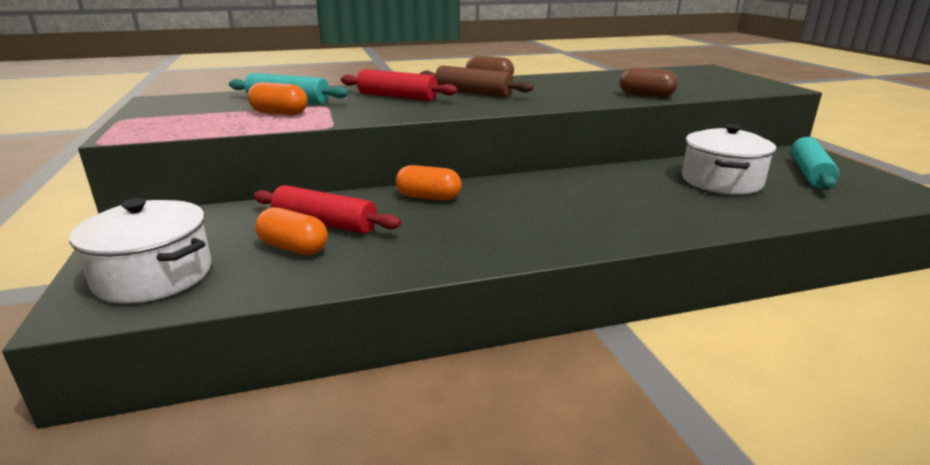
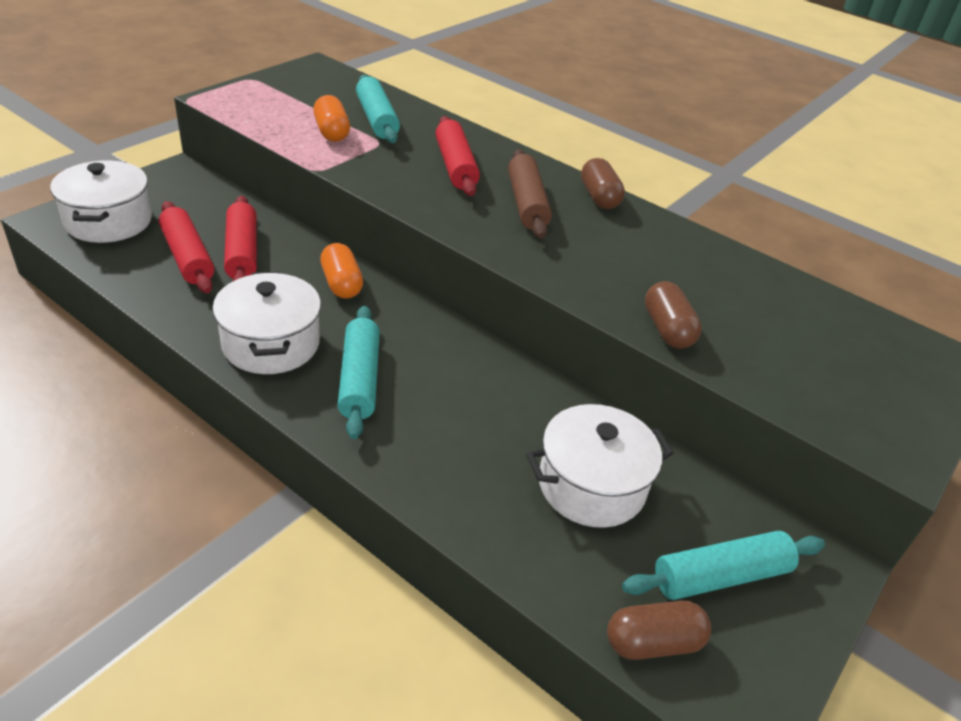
camera: 50 degrees right, 15 degrees up
(293, 248) = (188, 257): orange capsule -> red rolling pin
(479, 240) = (271, 344): none -> white pot
(560, 218) = (359, 379): none -> turquoise rolling pin
(863, 200) = (653, 642): none -> brown capsule

